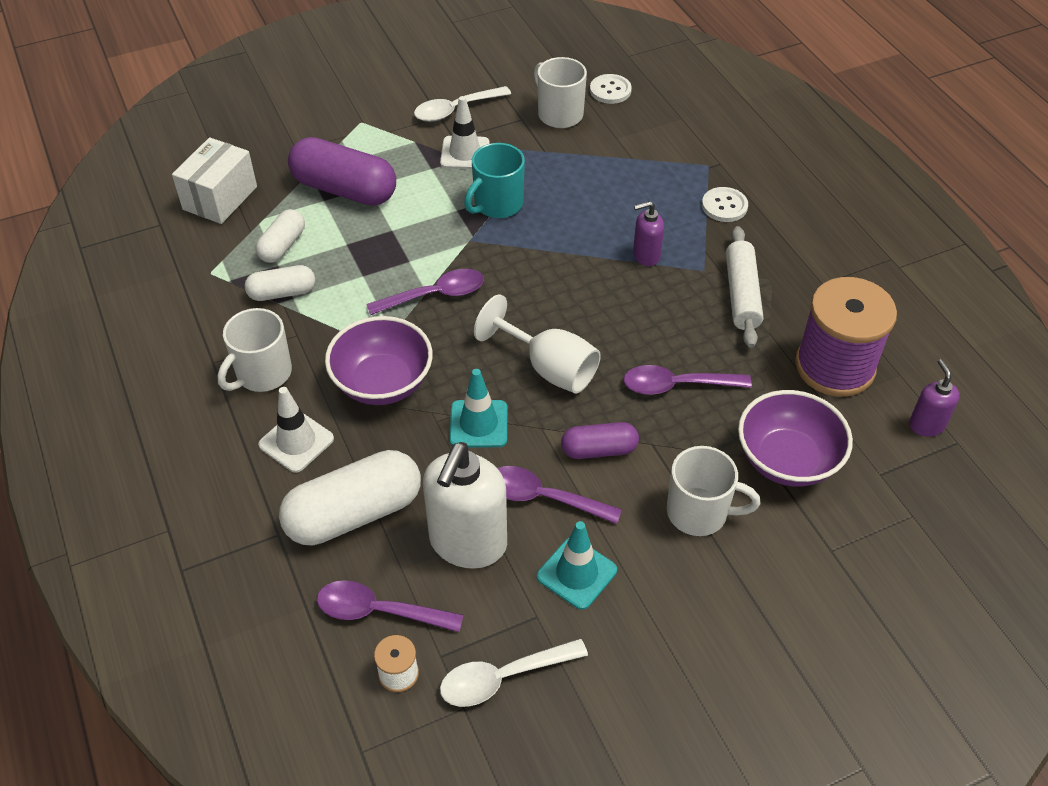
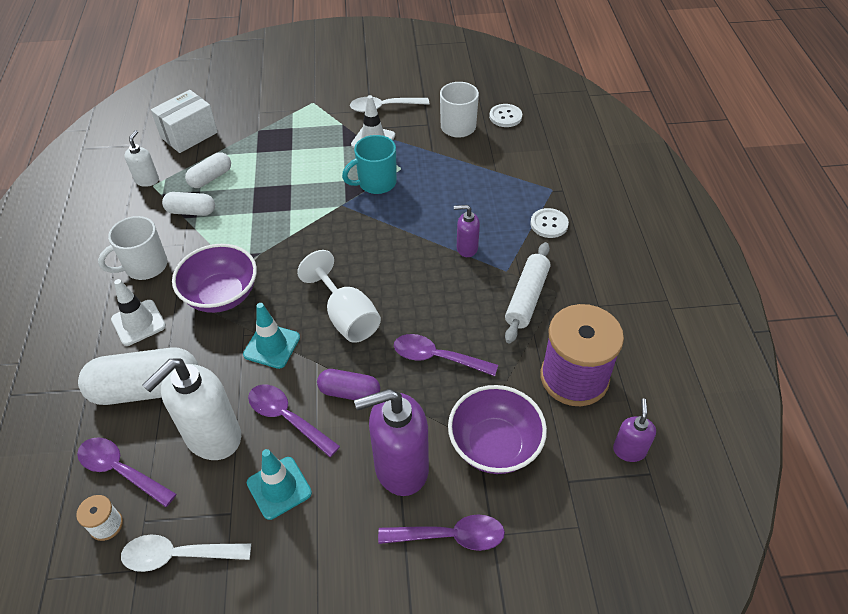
camera: 20 degrees right, 0 degrees up
(198, 268) = (147, 180): none -> white soap dispenser
(345, 189) = (275, 147): purple capsule -> none
(435, 295) = (294, 239): purple spoon -> purple spoon (450, 536)
(699, 512) = (400, 468): white mug -> purple soap dispenser

